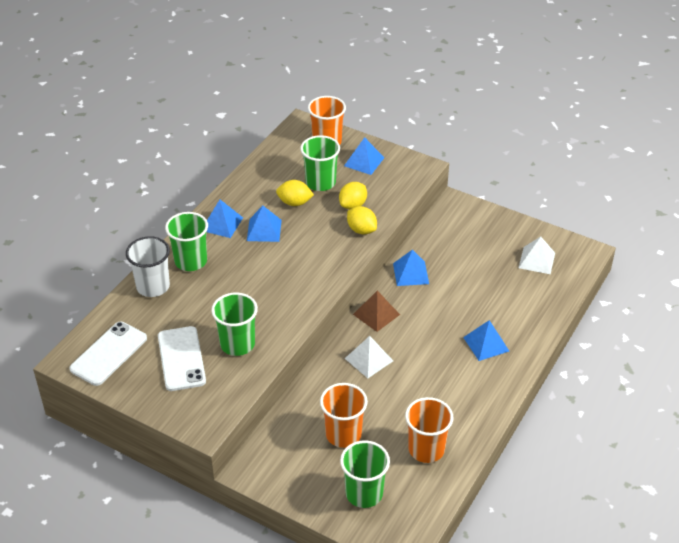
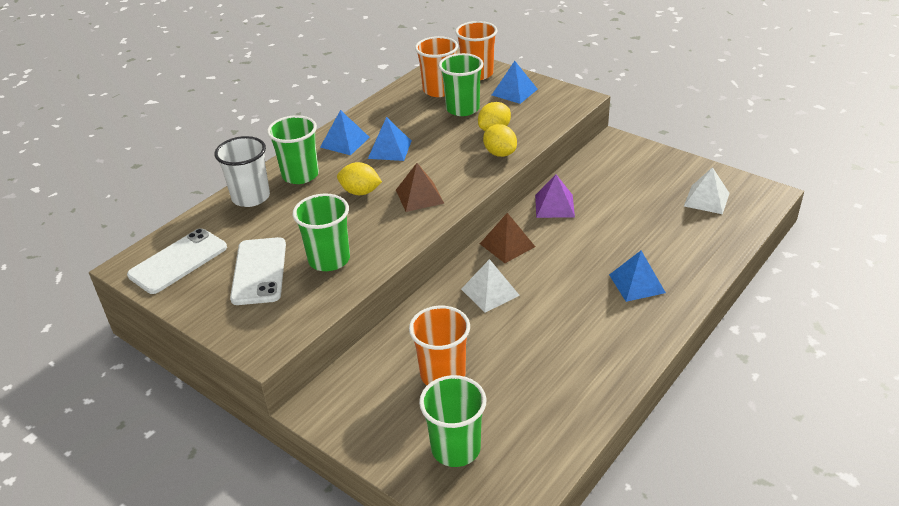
camera: 10 degrees right, 5 degrees down
(294, 203) = (430, 126): yellow lemon -> yellow lemon (360, 192)
(300, 278) = (419, 196): none -> brown pyramid
(411, 273) = (554, 206): blue pyramid -> purple pyramid
(426, 449) = (546, 400): orange cup -> orange cup (439, 90)

